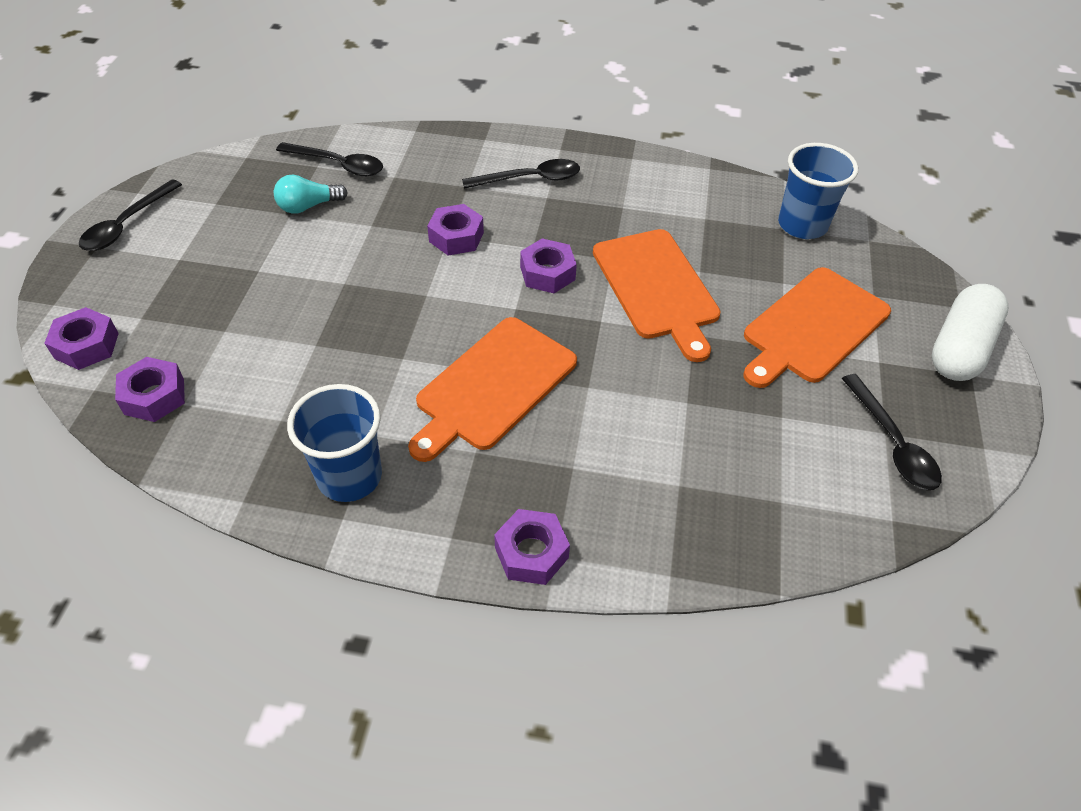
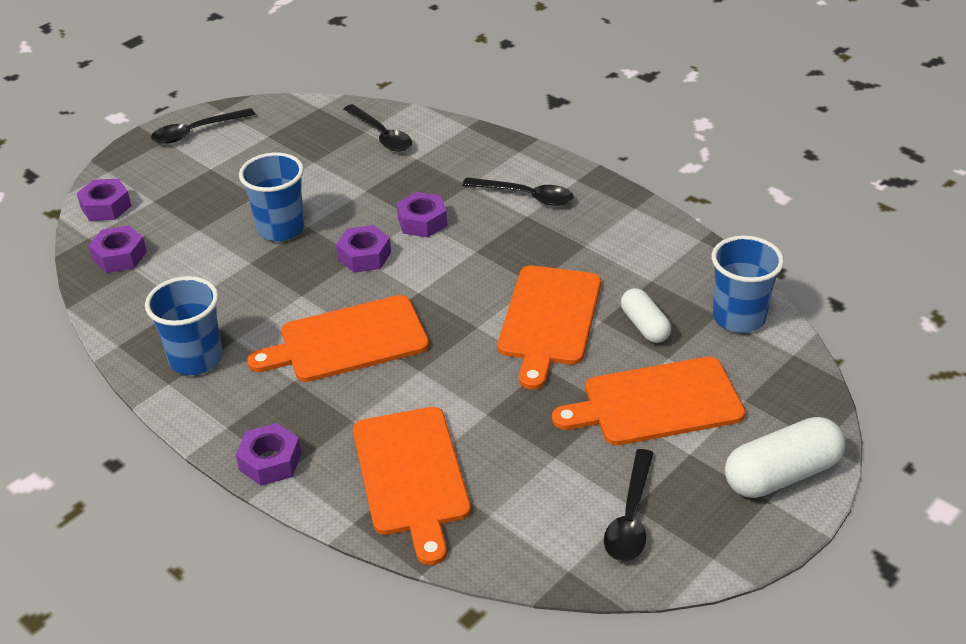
camera: 35 degrees right, 10 degrees down
(308, 206) = (331, 160): turquoise light bulb -> none
(317, 296) = (281, 229): none -> blue cup
(547, 273) = (468, 275): purple nut -> purple nut (364, 256)
(679, 498) = (411, 476): none -> orange cutting board
(739, 261) = (644, 326): none -> white capsule

